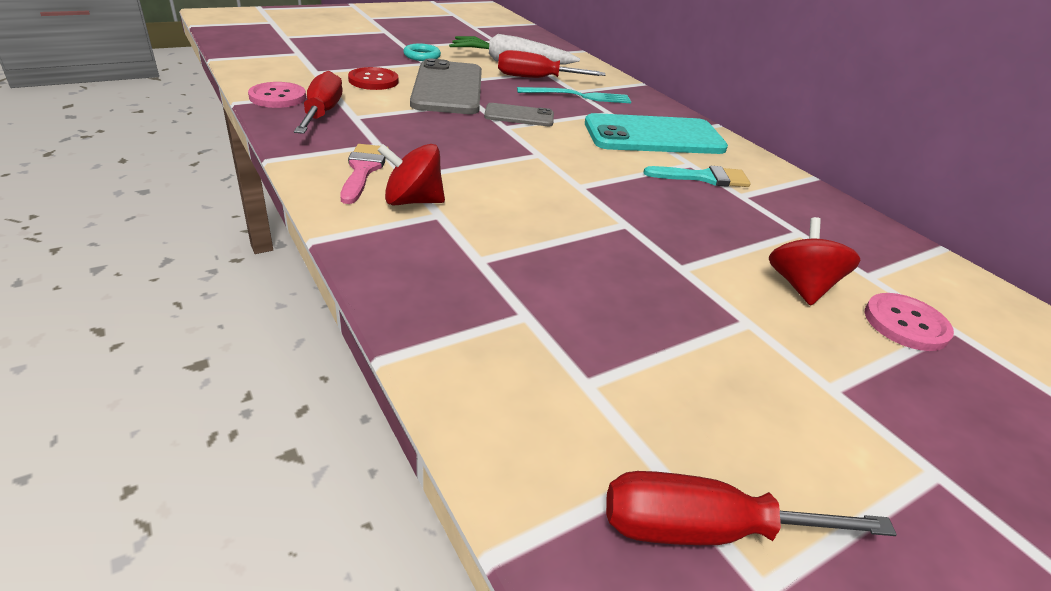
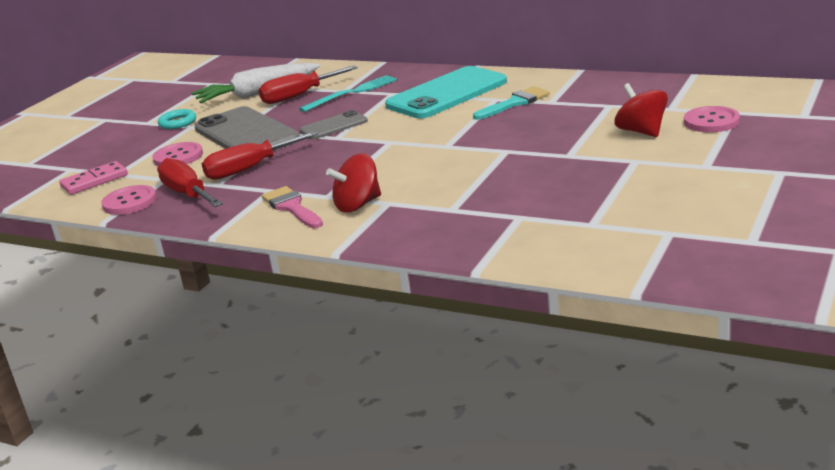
camera: 25 degrees left, 10 degrees down
(292, 69) = (94, 181): none -> pink domino
(373, 81) = (178, 157): red button -> pink button
(705, 530) = (709, 239): red screwdriver -> red screwdriver (249, 169)

